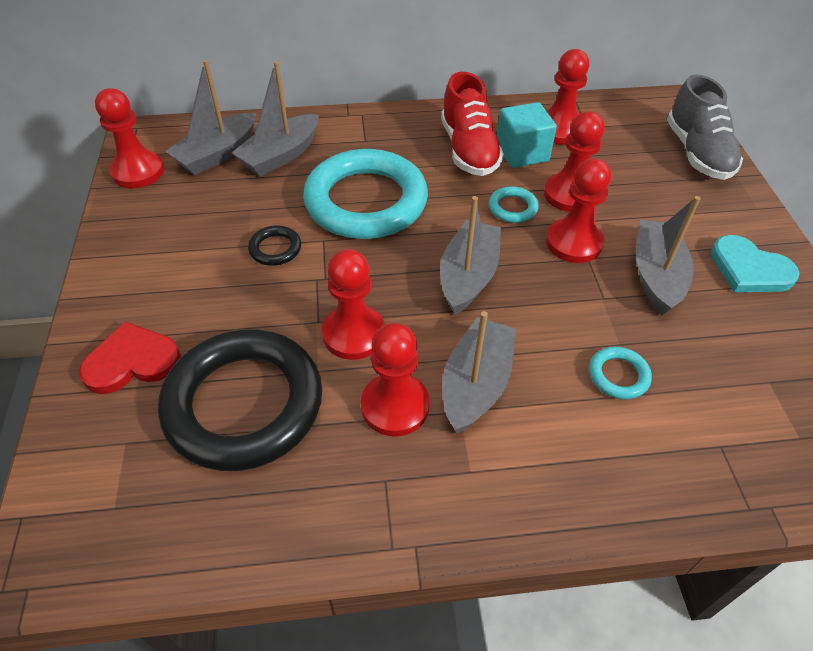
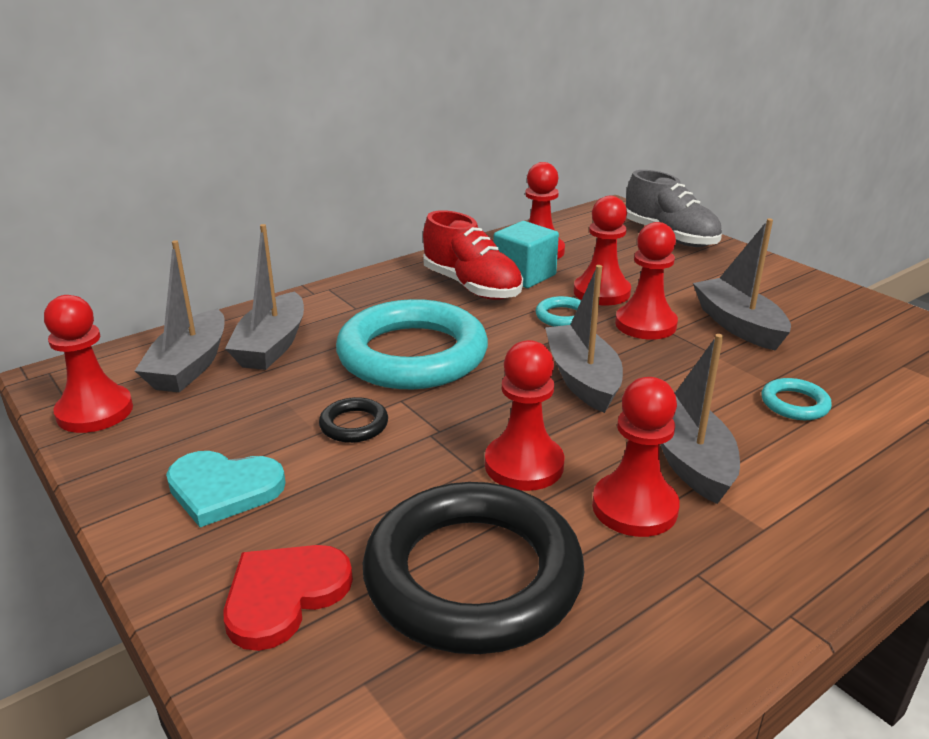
camera: 30 degrees left, 20 degrees down
(749, 269) = (799, 298): turquoise heart -> turquoise heart (223, 489)

